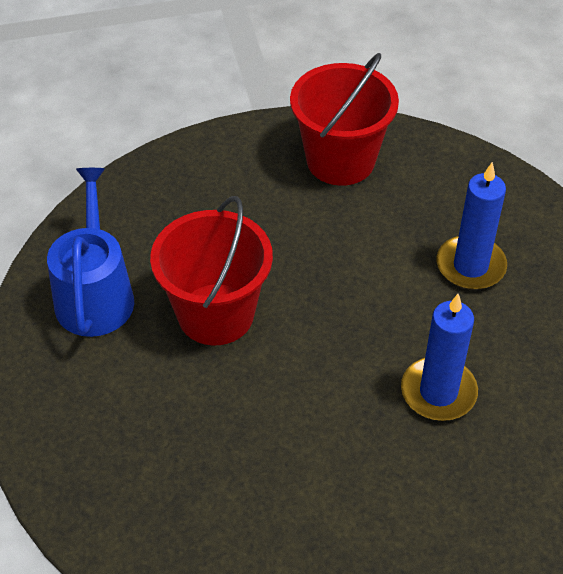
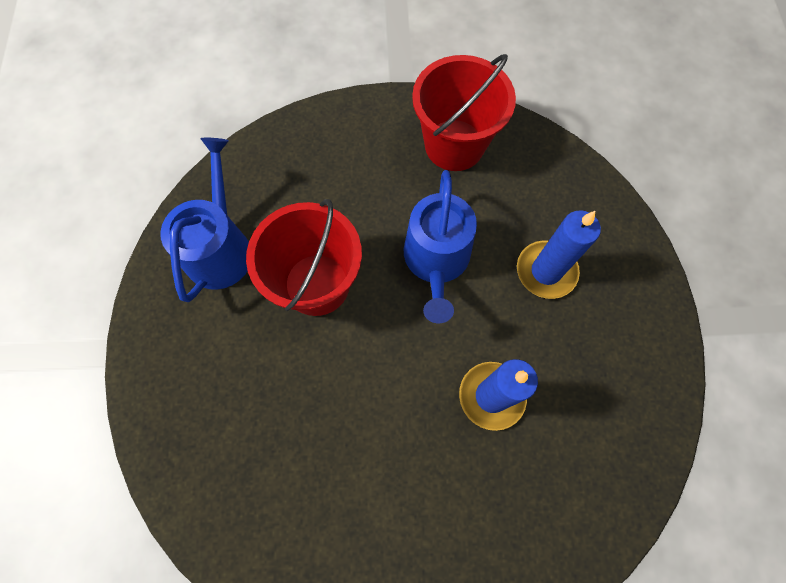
camera: 10 degrees right, 20 degrees up
(346, 273) = (436, 260): none -> blue watering can

